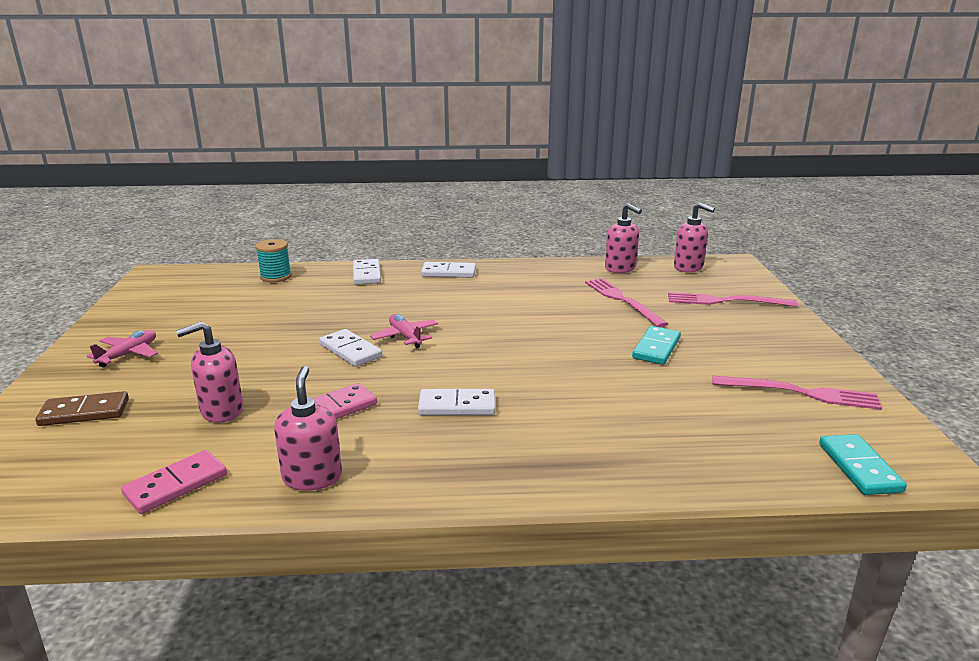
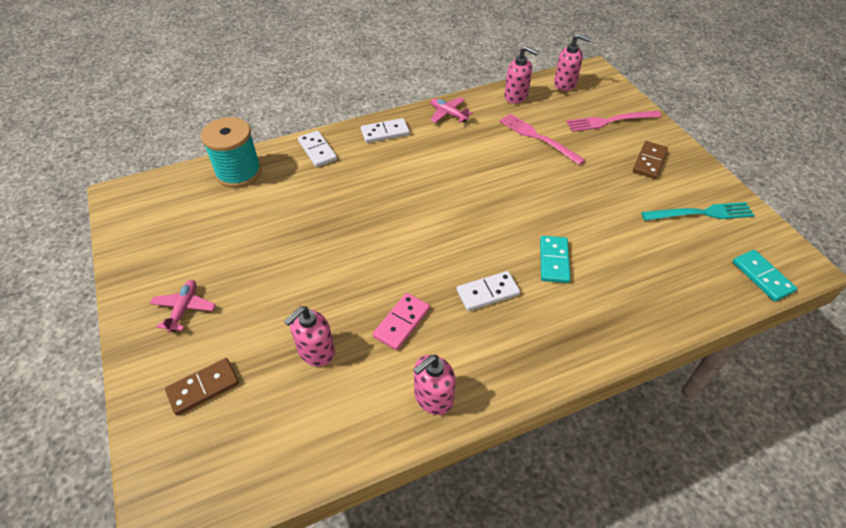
camera: 20 degrees left, 25 degrees up
(176, 485) = (340, 439): pink domino -> none
(275, 277) = (238, 172): turquoise spool -> turquoise spool, size x1.63
(312, 477) = (433, 398): pink soap dispenser -> pink soap dispenser turned 105 degrees counterclockwise
(350, 351) = (369, 253): white domino -> none
(405, 337) = (401, 224): pink plane -> pink plane (448, 114)
(656, 348) = (589, 189): turquoise domino -> turquoise domino (553, 261)
(756, 339) = (649, 161): none -> brown domino
(800, 393) = (701, 213): pink fork -> turquoise fork

